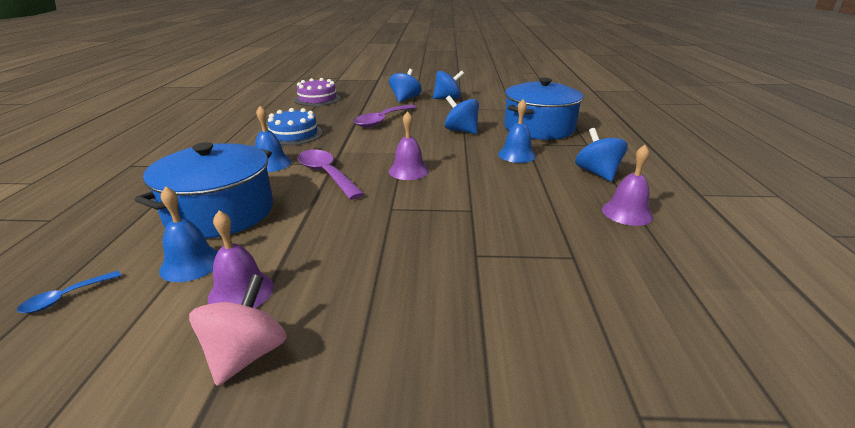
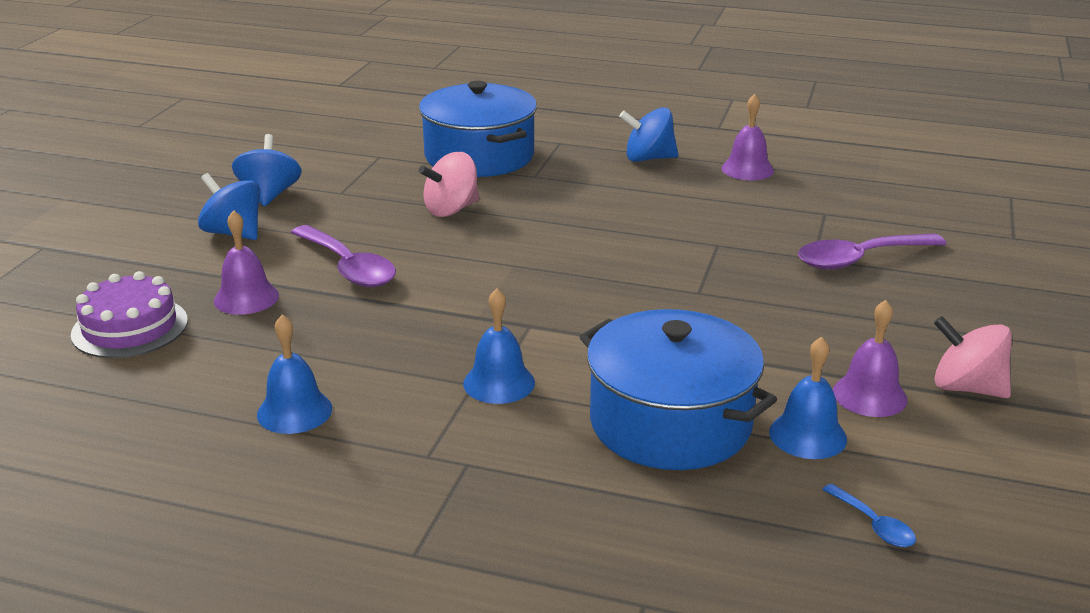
camera: 75 degrees left, 0 degrees up
(294, 134) = (360, 359): blue cake -> none
(326, 174) = (570, 332): purple spoon -> purple spoon (859, 259)
(408, 171) = (587, 268): purple bell -> purple bell (246, 298)
(461, 131) = (451, 209): blue spinning top -> pink spinning top
(516, 155) = (570, 190): blue bell -> blue bell (294, 411)

